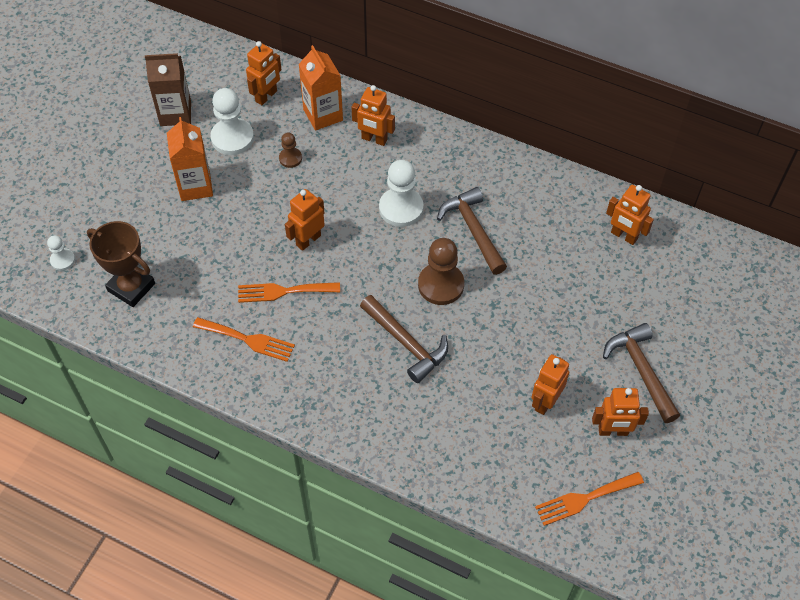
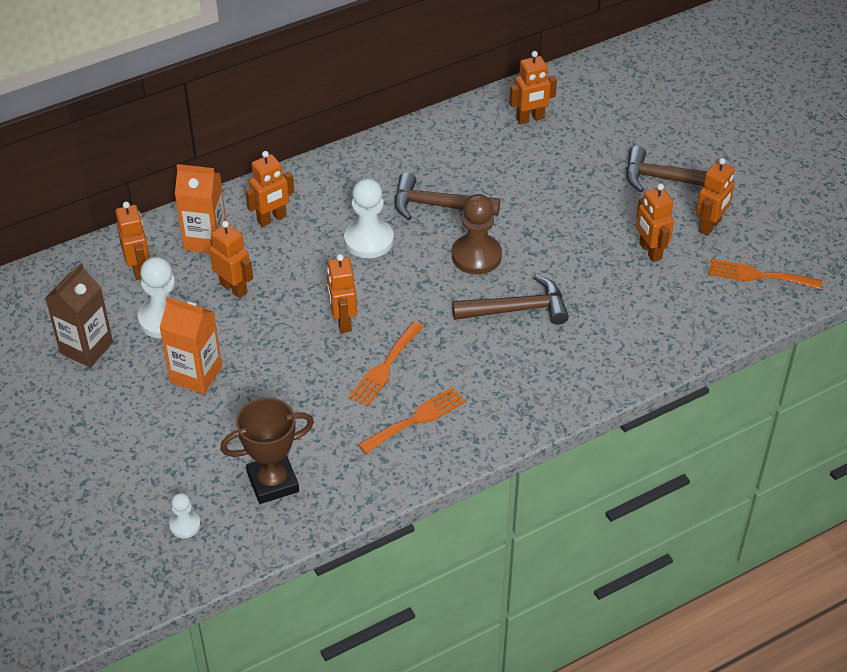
camera: 55 degrees left, 10 degrees down
(290, 158) = (234, 288): brown pawn -> orange robot
(584, 499) = (758, 275): orange fork -> orange fork turned 90 degrees clockwise

